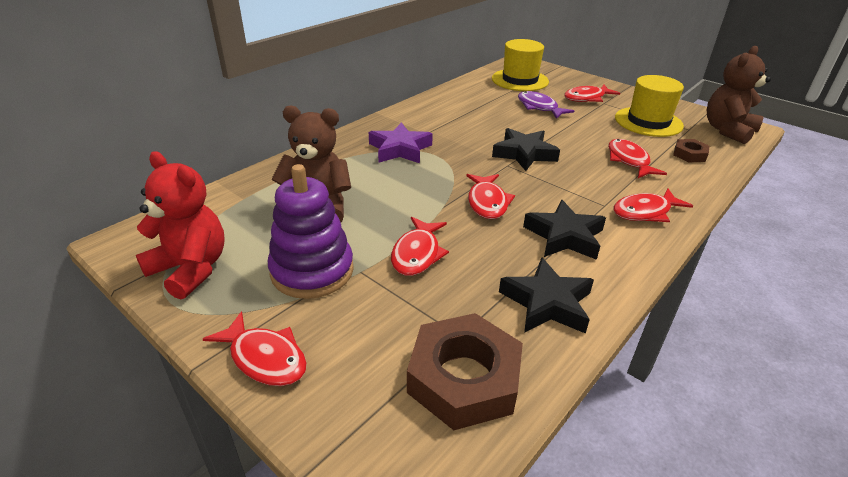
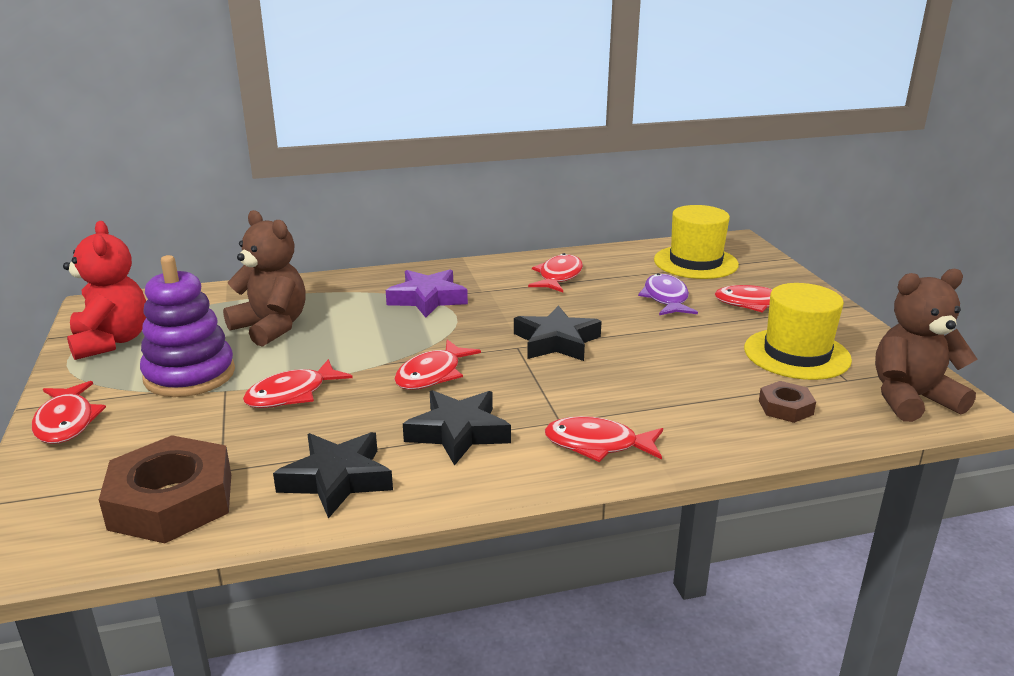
camera: 35 degrees right, 10 degrees down
(629, 160) = (680, 388): red fish -> red fish (558, 276)

